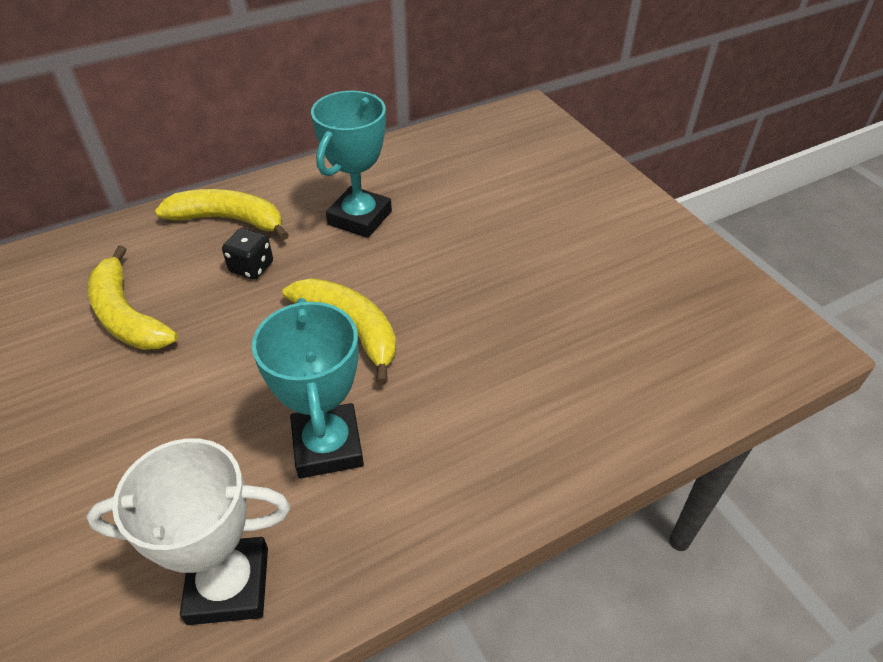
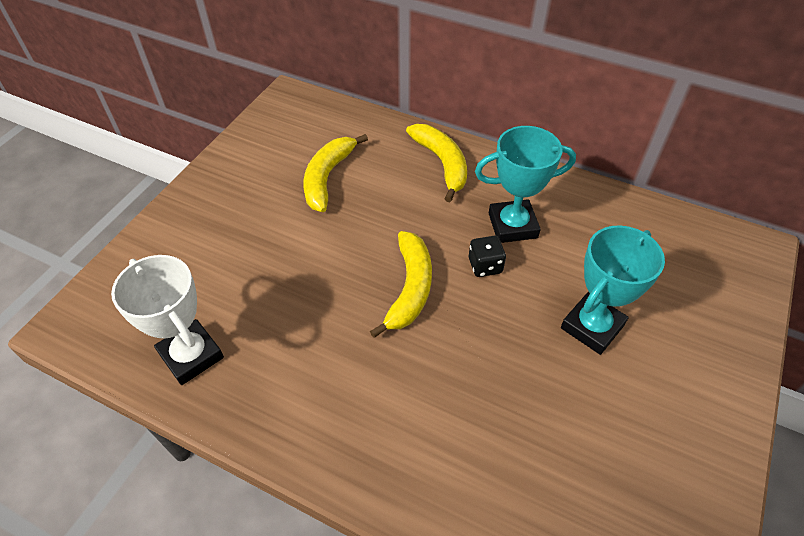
camera: 55 degrees right, 5 degrees up
(251, 267) = (414, 203): black dice -> black dice (485, 266)
(328, 446) = (310, 339): turquoise trophy -> turquoise trophy (592, 327)

